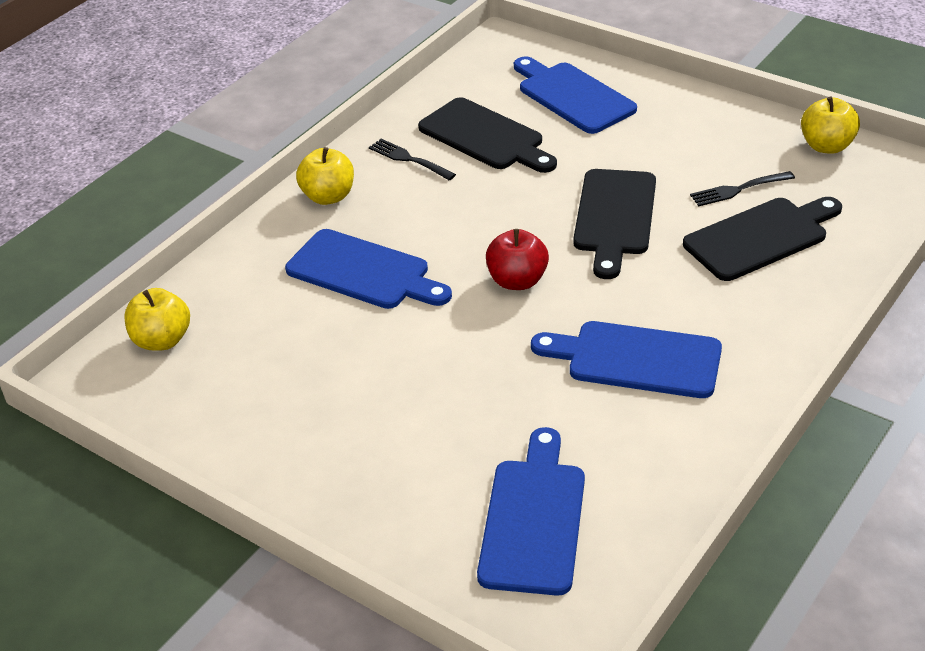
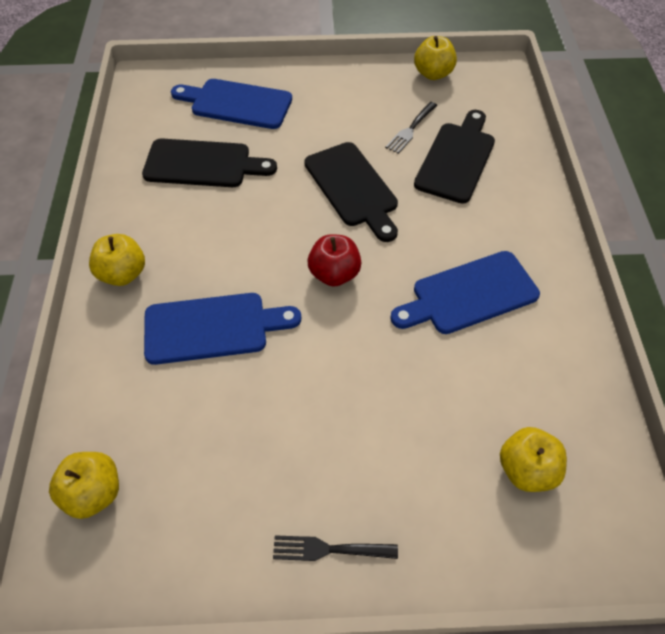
camera: 40 degrees left, 15 degrees up
(409, 159) = (160, 209): black fork -> black fork (329, 549)
(534, 519) = (526, 469): blue cutting board -> yellow apple

